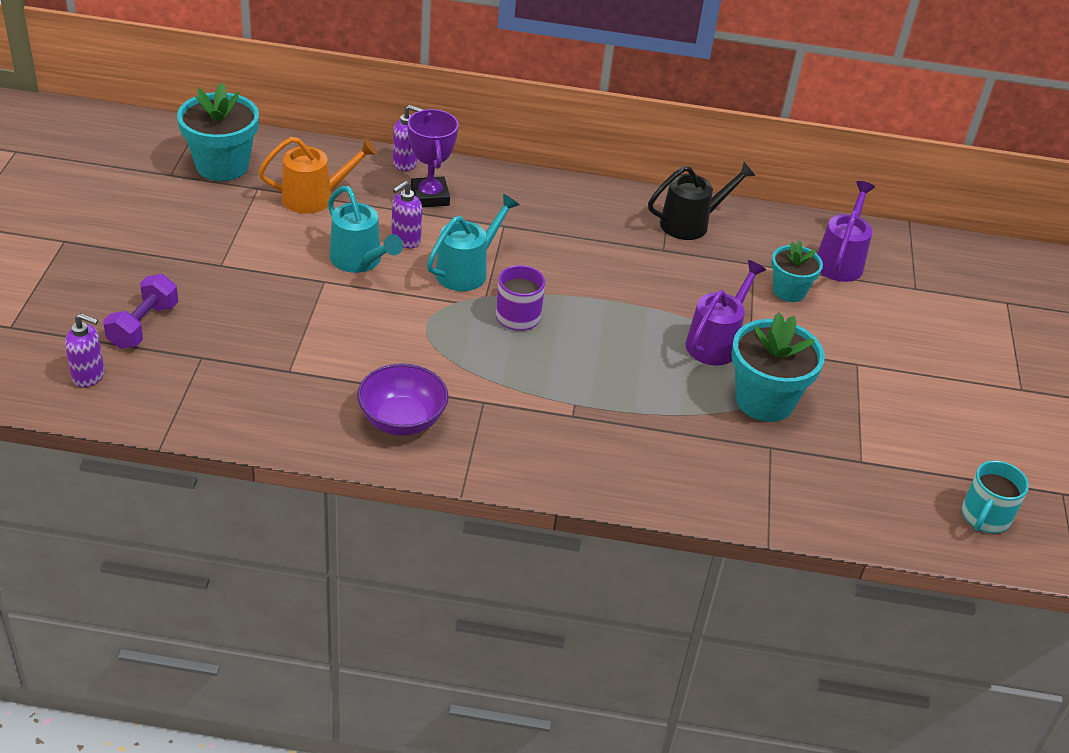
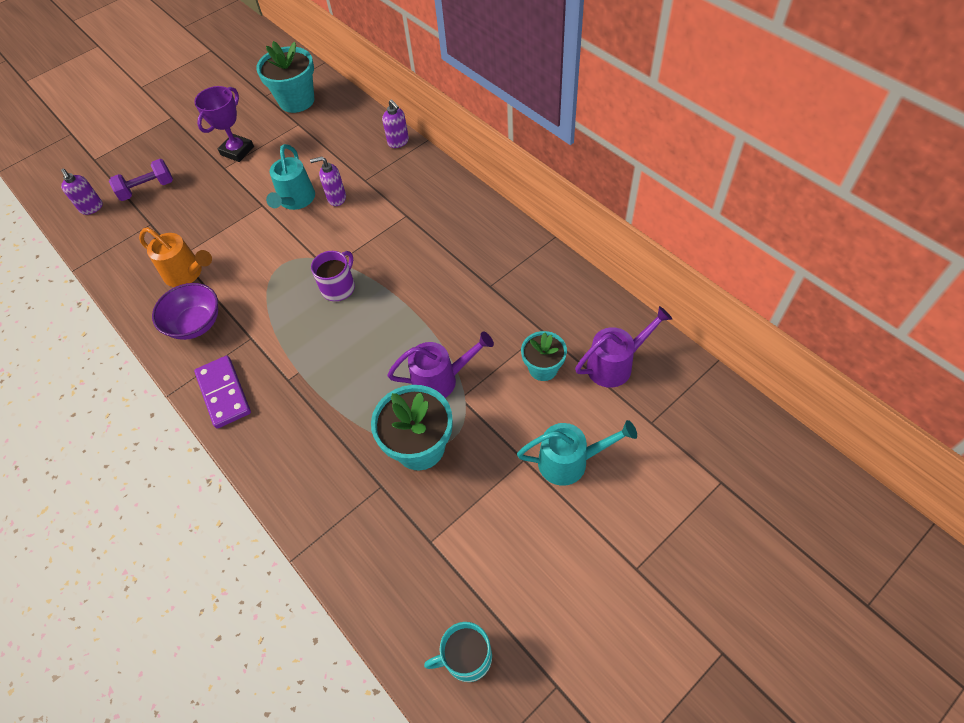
camera: 50 degrees right, 15 degrees up
(315, 198) = (321, 144): orange watering can -> orange watering can (187, 274)
(430, 196) = (385, 173): purple trophy -> purple trophy (237, 151)
(467, 270) = (347, 238): turquoise watering can -> turquoise watering can (570, 461)
(521, 460) = (224, 393): none -> purple domino
(691, 223) = (535, 274): black watering can -> none

